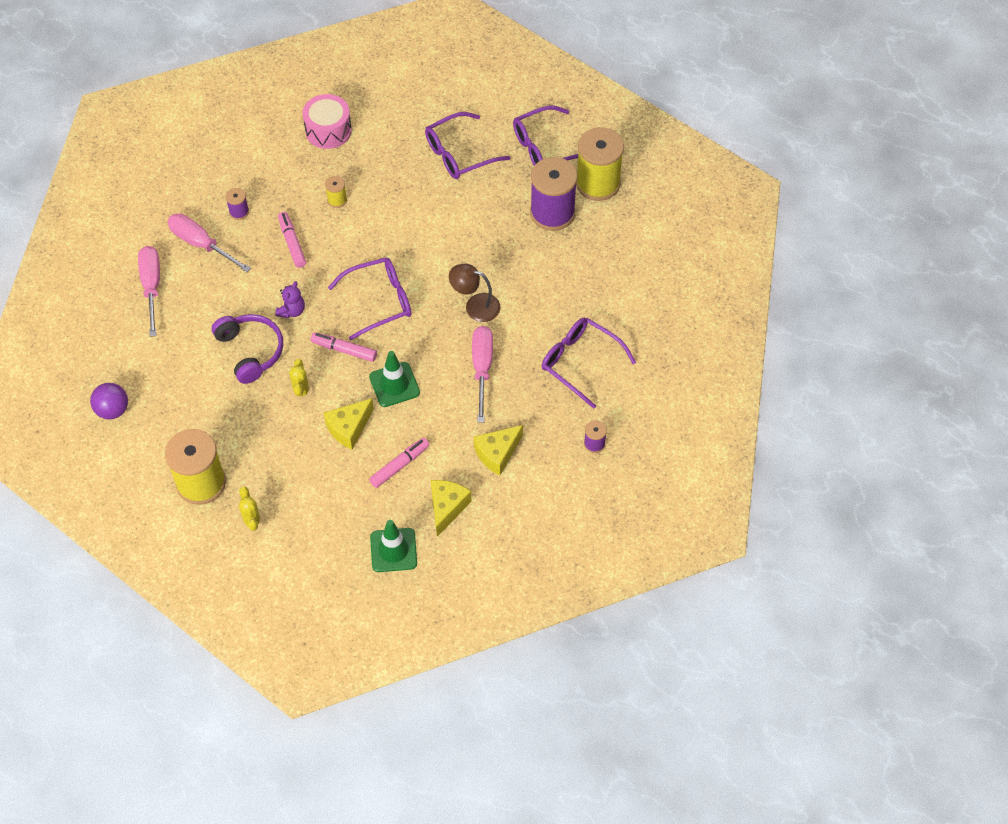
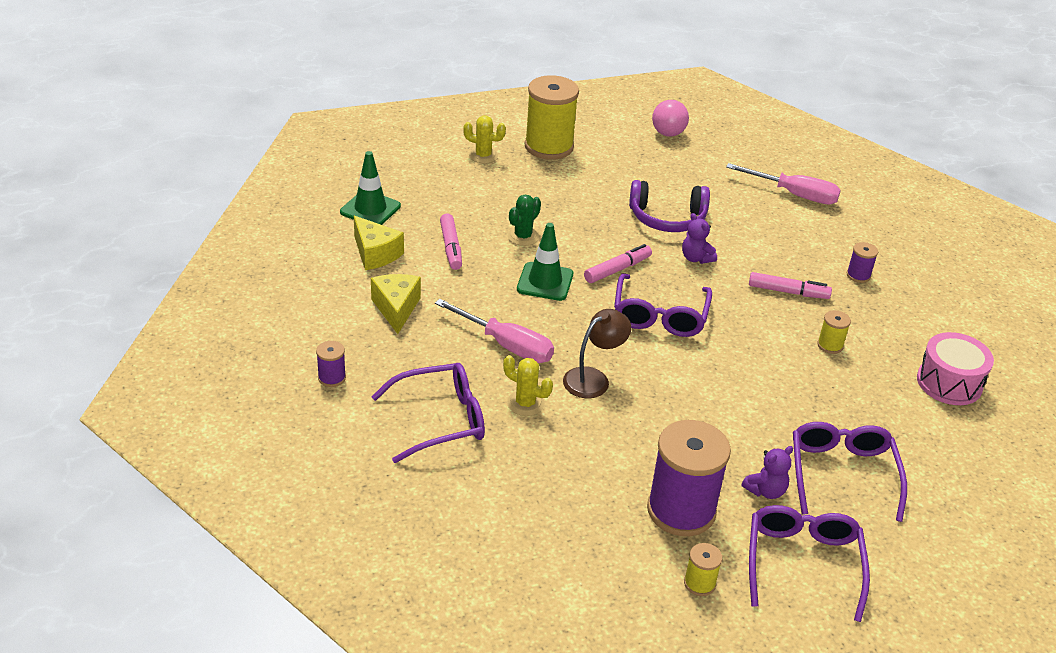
camera: 120 degrees right, 20 degrees down
(112, 410) = (668, 133): purple ball -> pink ball
(201, 244) = (829, 238): pink screwdriver -> none
(301, 391) = (592, 227): yellow cactus -> yellow cactus (525, 403)
(349, 428) = (523, 236): yellow cheese -> green cactus
(503, 182) = (765, 490): none -> purple teddy bear
(598, 183) = (699, 583): yellow spool -> yellow spool, size x0.44

